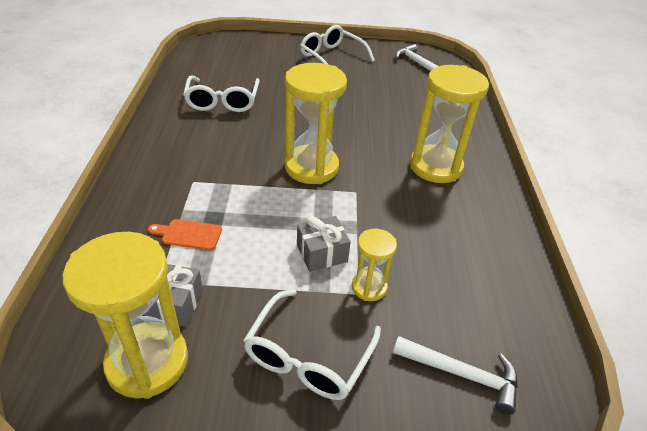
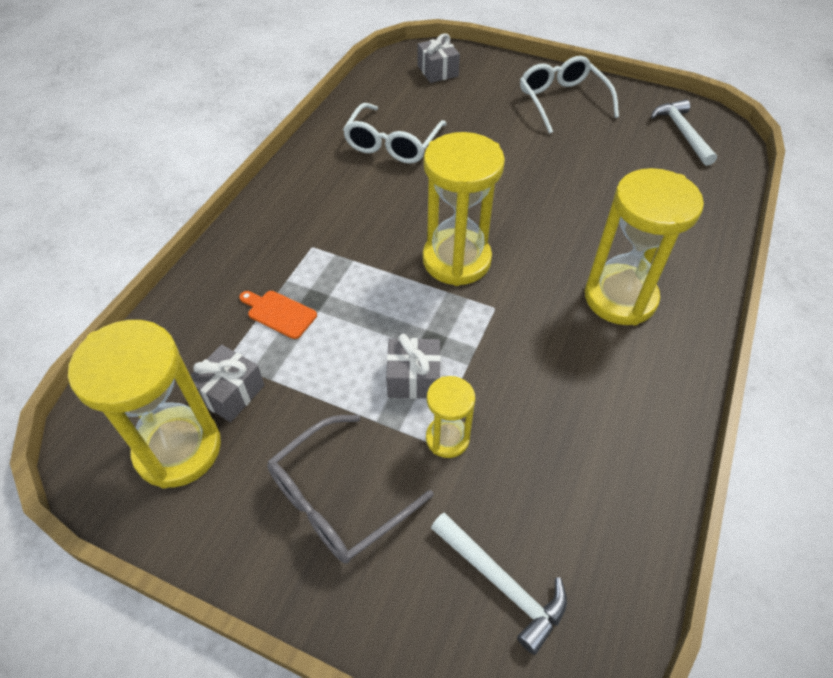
camera: 25 degrees right, 10 degrees up
(233, 51) = (437, 71): none -> grey gift
(308, 356) = (338, 499): white glasses -> grey glasses

